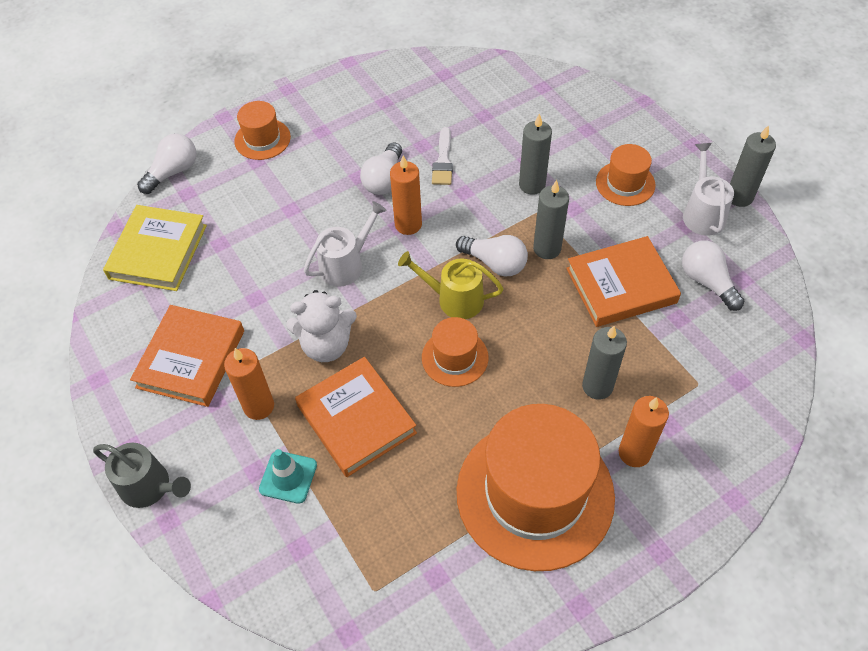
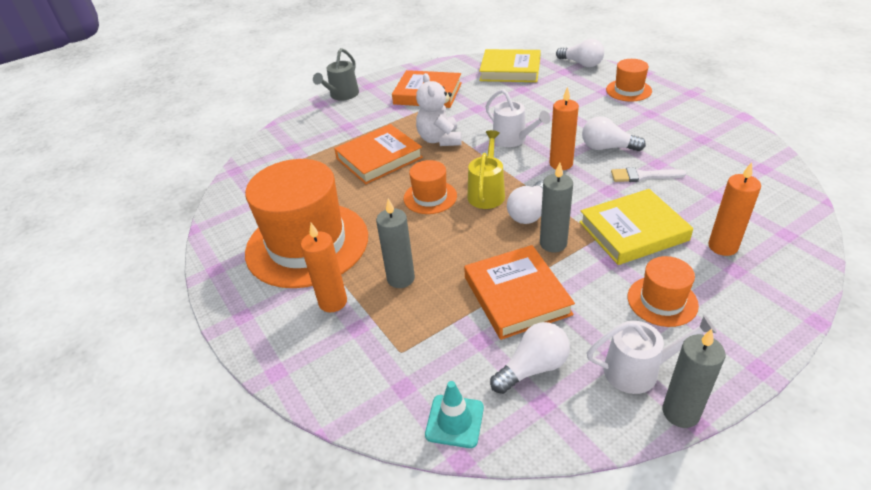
camera: 90 degrees right, 15 degrees down
(259, 406) = (392, 121): orange candle -> orange candle (722, 246)
(288, 477) = (340, 137): turquoise traffic cone -> turquoise traffic cone (454, 421)
(532, 185) = (633, 231): grey candle -> yellow book

